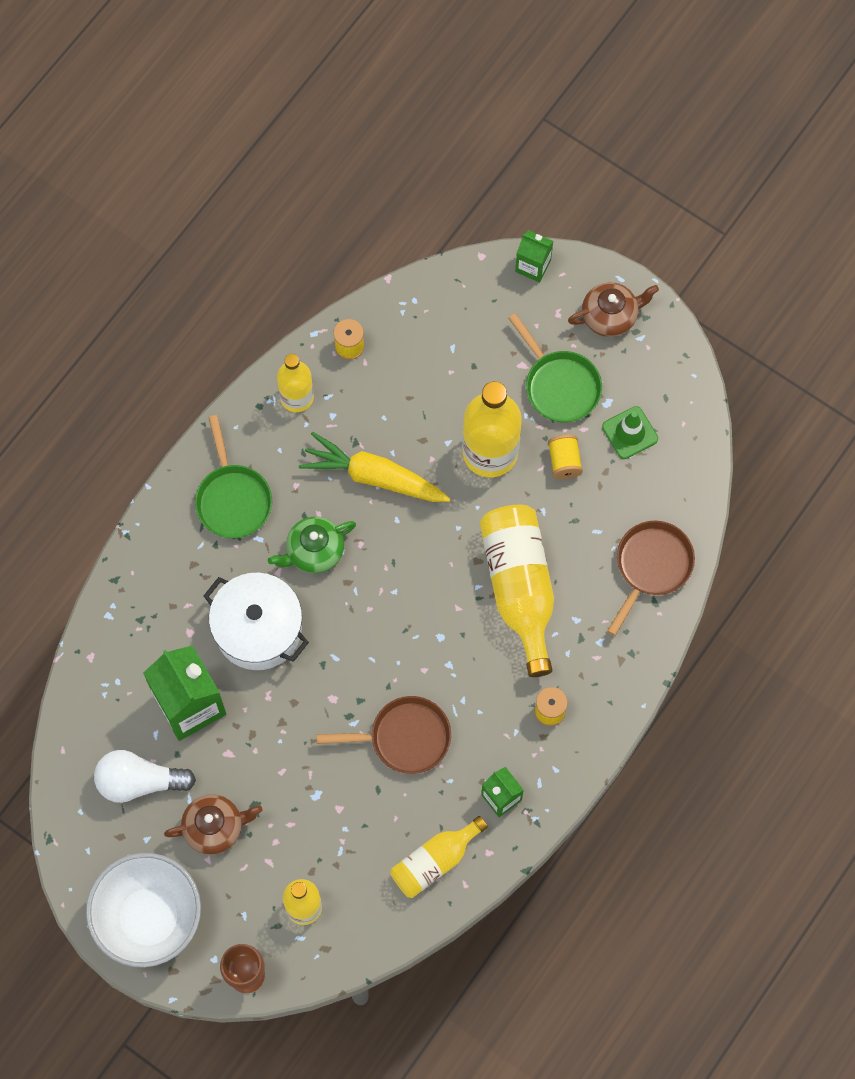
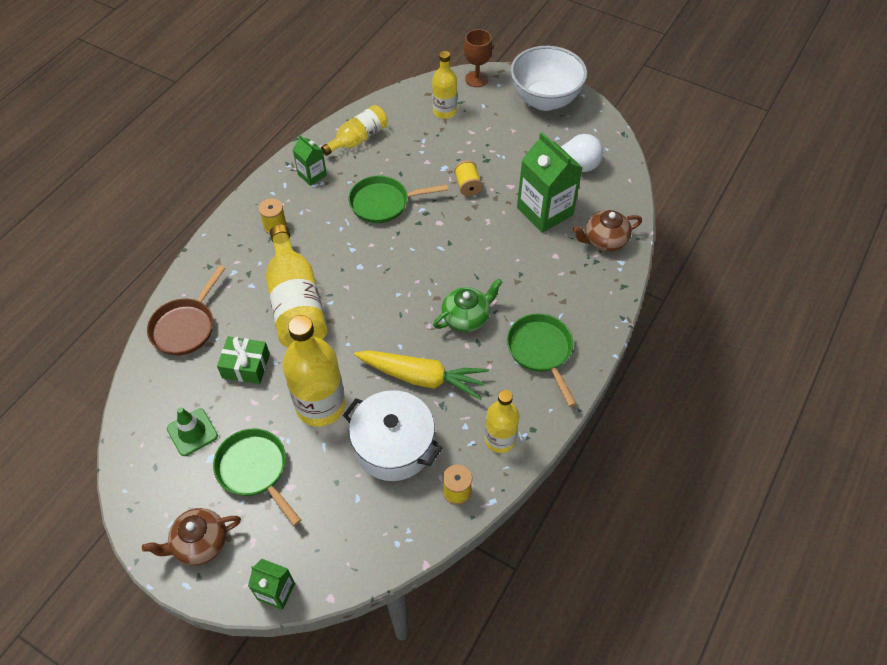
camera: 175 degrees right, 15 degrees down
(215, 827) = (511, 146): brown teapot -> brown teapot (604, 240)
(258, 629) = (502, 261): white pot -> white pot (393, 446)
(404, 738) = (383, 203): brown pan -> green pan
(564, 461) = (254, 403): yellow spool -> yellow spool (467, 186)
(576, 508) = (246, 366): none -> green gift

